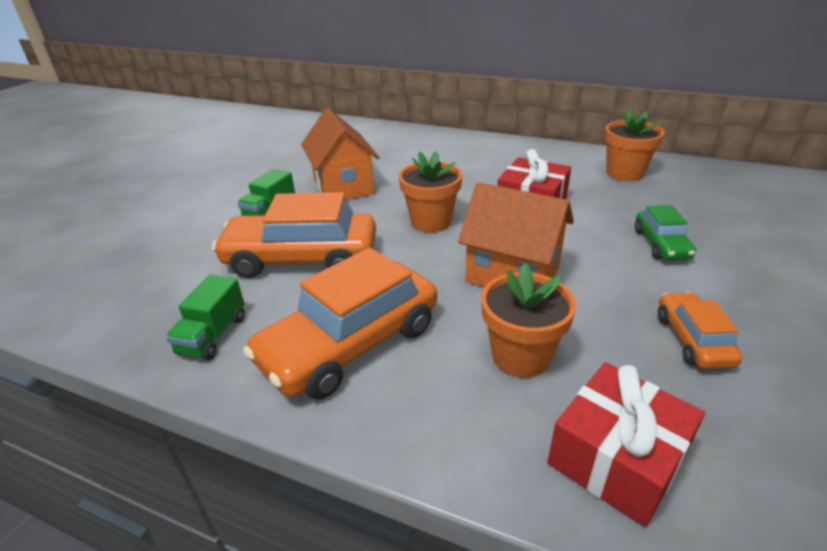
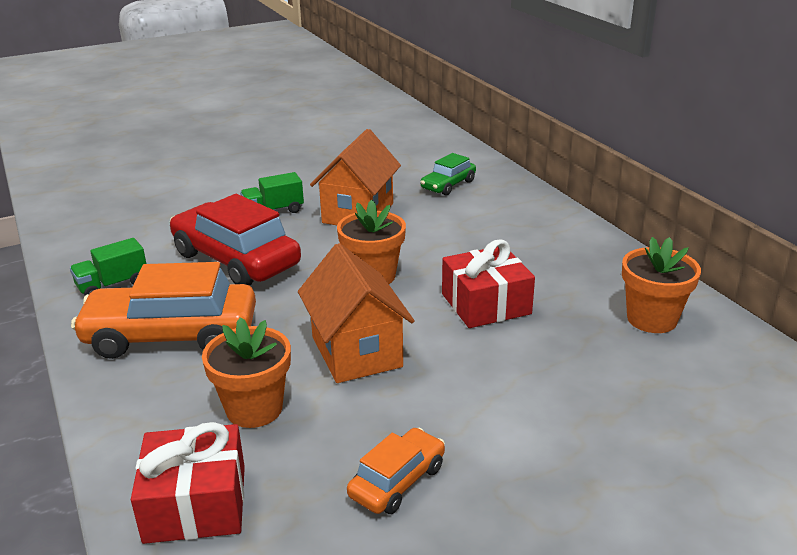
camera: 40 degrees right, 5 degrees down
(301, 259) = (236, 260): orange car -> red car
(661, 244) = (538, 401): green car -> green car (448, 185)

